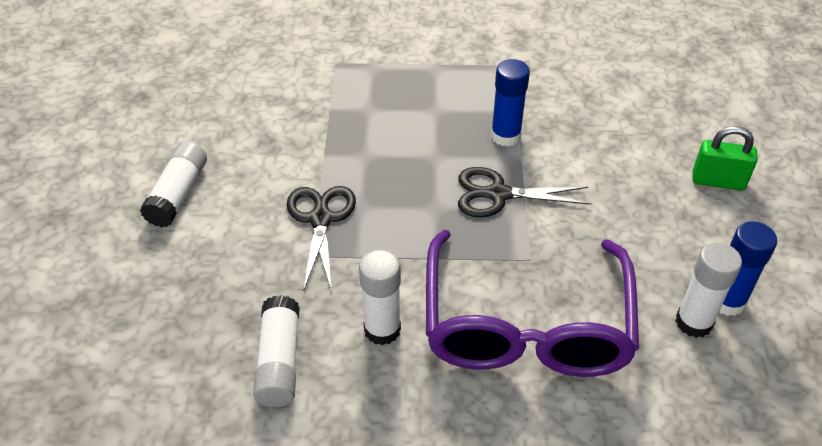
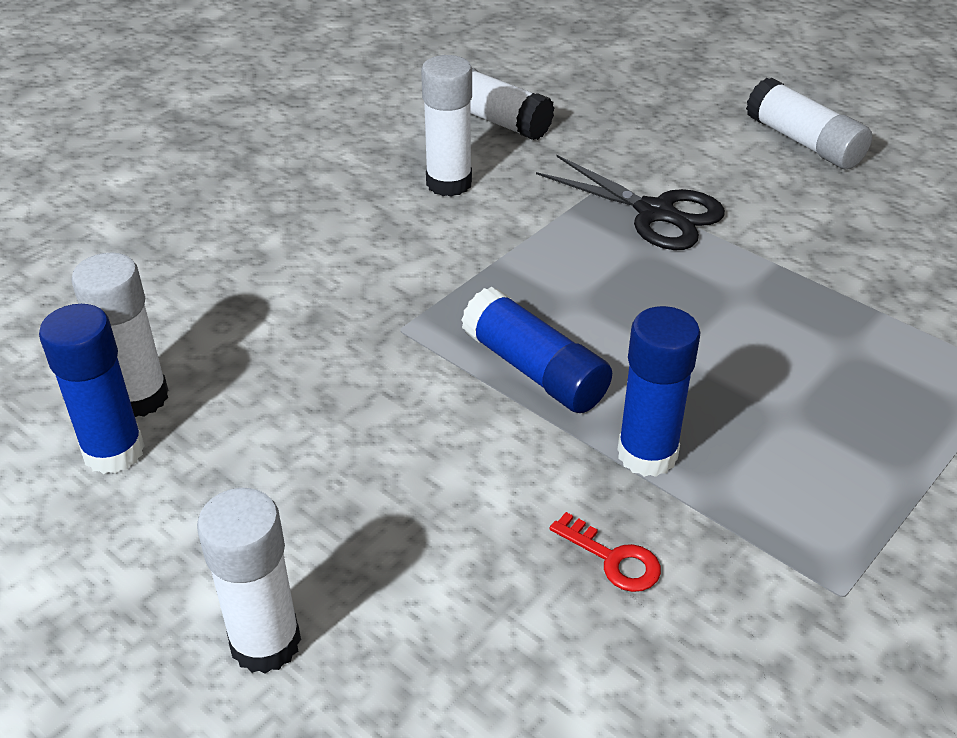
camera: 130 degrees right, 5 degrees down
(498, 194) = (534, 370): black scissors -> blue glue stick
(525, 325) = (324, 271): purple glasses -> none
(567, 120) = (613, 559): none -> red key
(718, 181) = (265, 643): green padlock -> white glue stick

